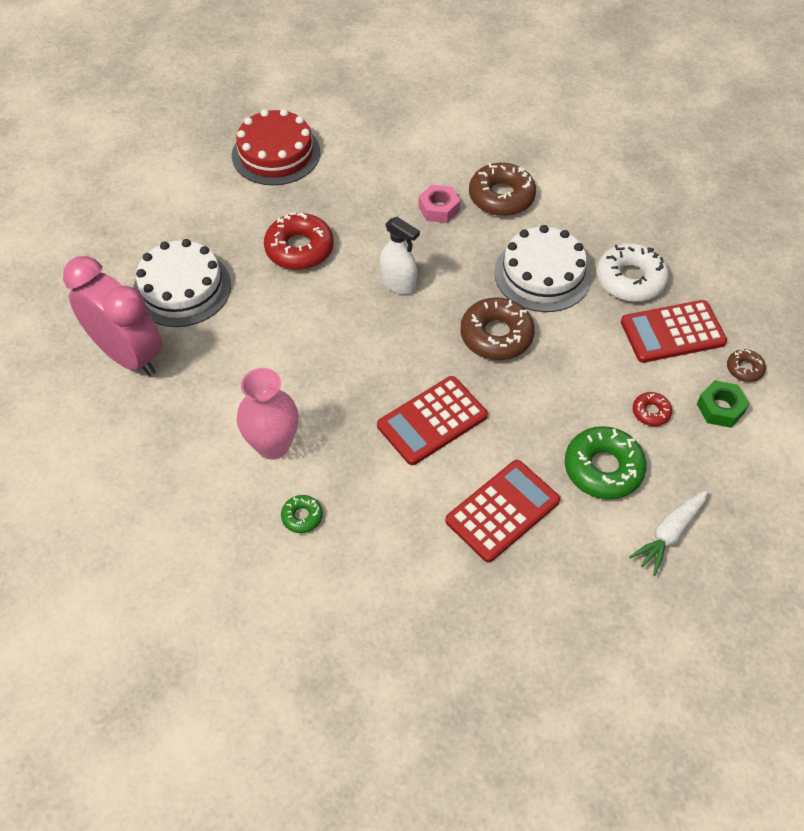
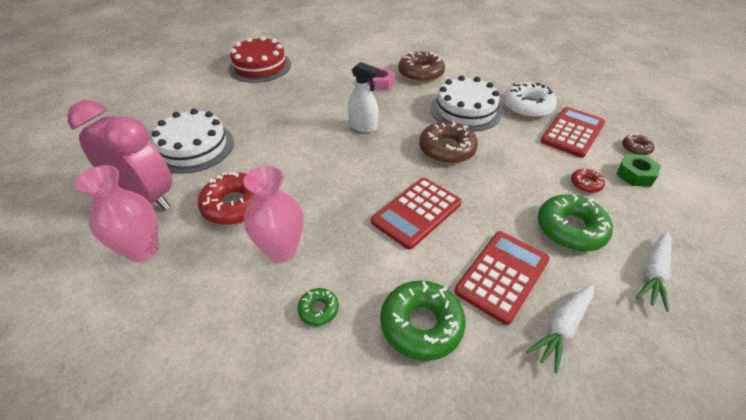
camera: 10 degrees left, 10 degrees down
(127, 422) = (143, 250): none -> pink vase
(299, 249) = (284, 114): red donut -> red donut (234, 205)
(401, 548) = (421, 324): none -> green donut
(542, 574) = (562, 328): none -> white carrot
(672, 332) = (572, 132): red calculator -> red calculator turned 150 degrees clockwise

